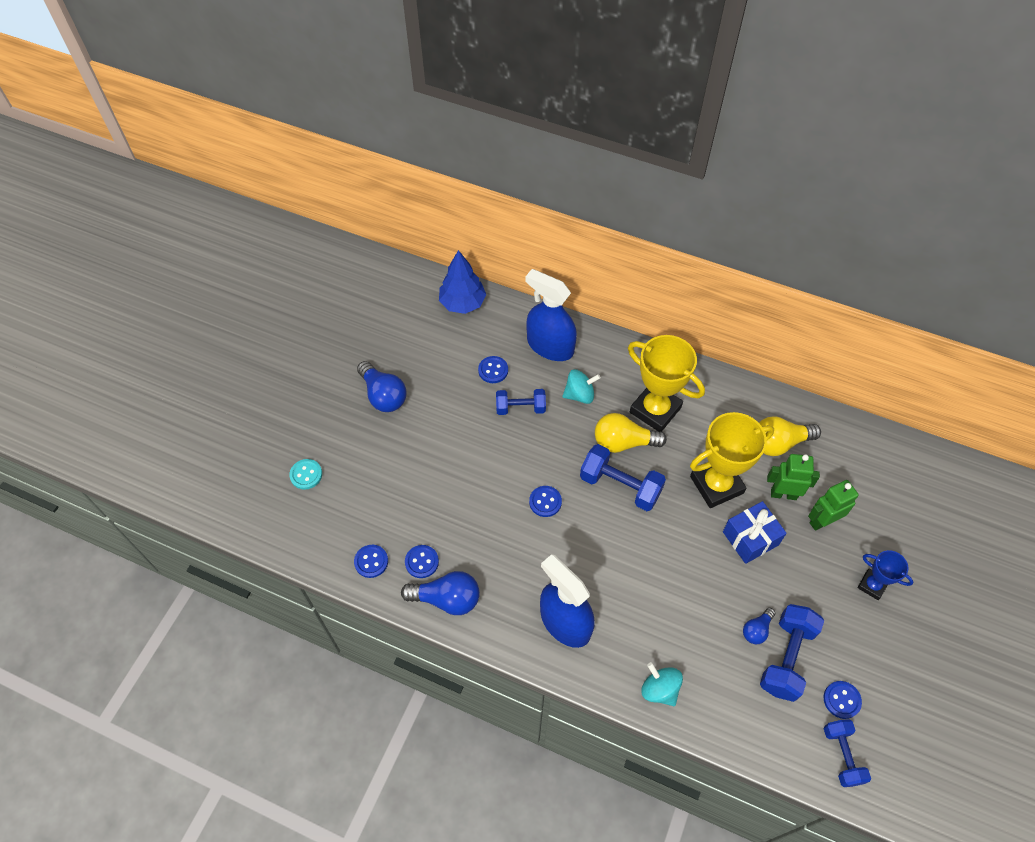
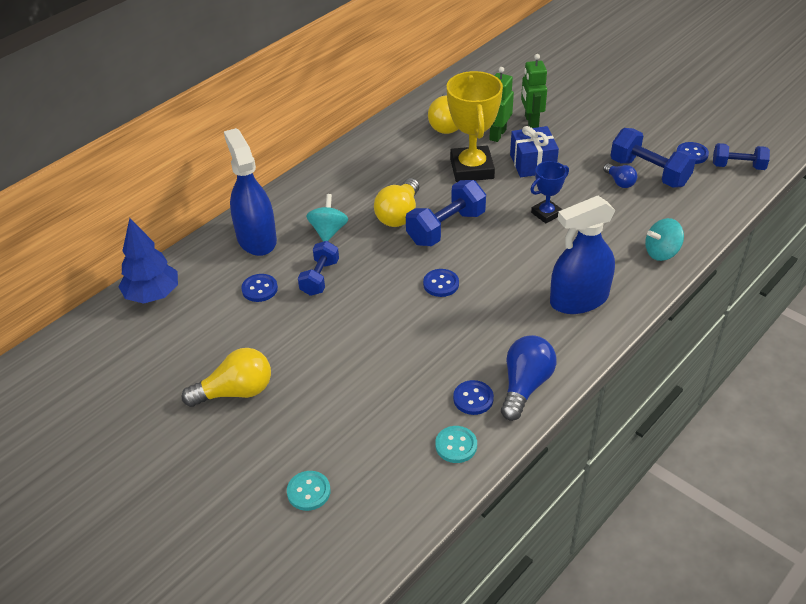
camera: 70 degrees left, 15 degrees down
(371, 561) = (456, 445): blue button -> turquoise button
(383, 395) = (236, 392): blue light bulb -> yellow light bulb
(550, 346) = (256, 239): blue spray bottle -> blue spray bottle turned 105 degrees clockwise
(655, 410) = (374, 186): yellow trophy -> none
(872, 585) = (597, 113): blue trophy -> blue trophy (546, 214)

